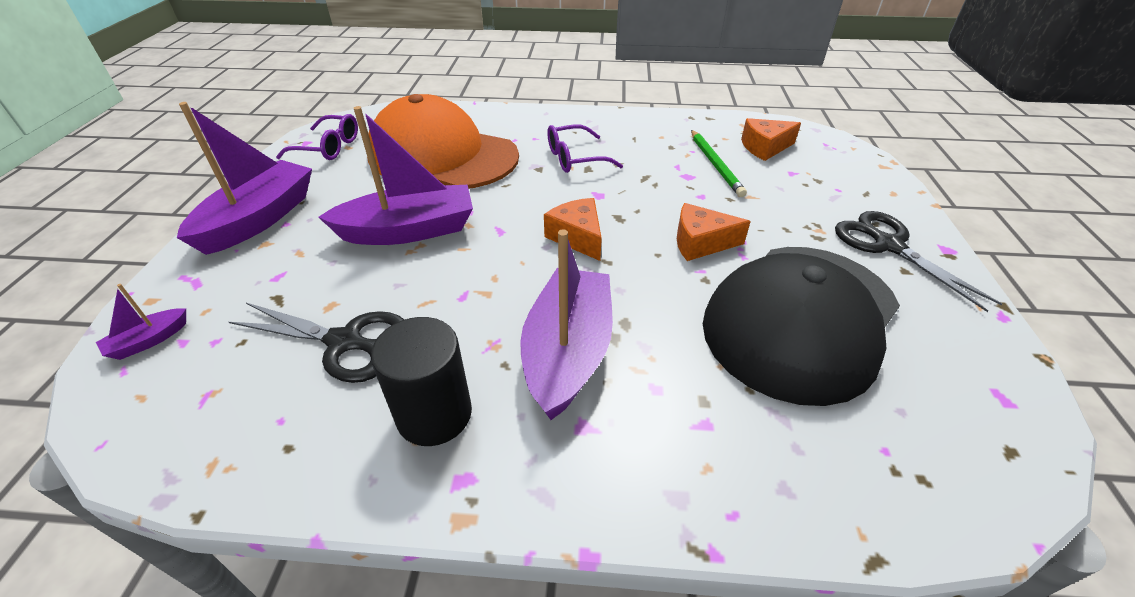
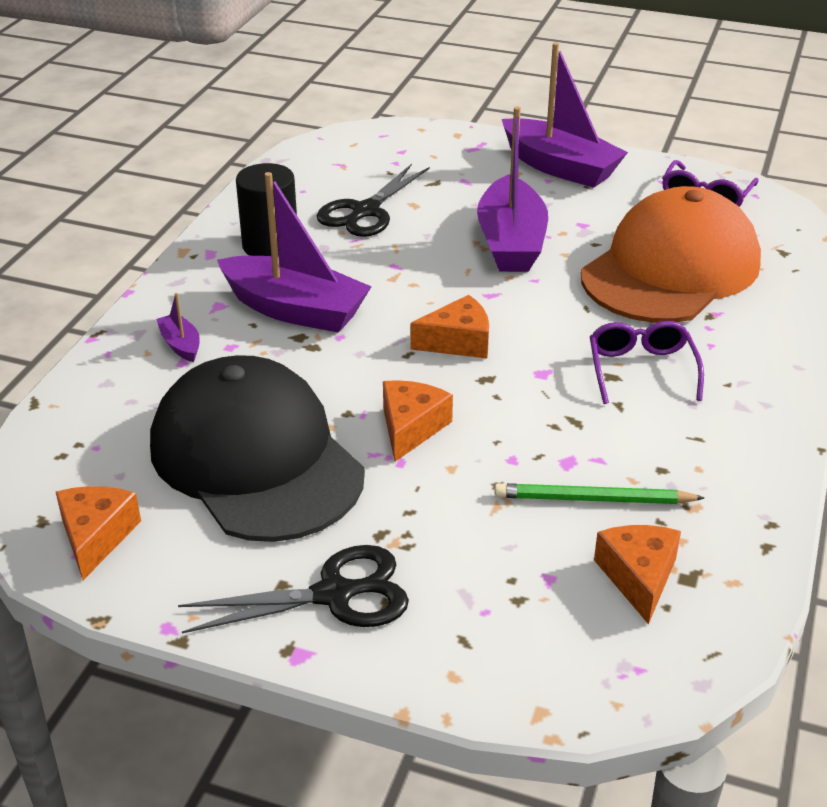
camera: 105 degrees right, 5 degrees down
(149, 341) = (409, 139): purple boat -> purple boat (180, 345)
(981, 396) = (96, 537): none -> orange cheese

